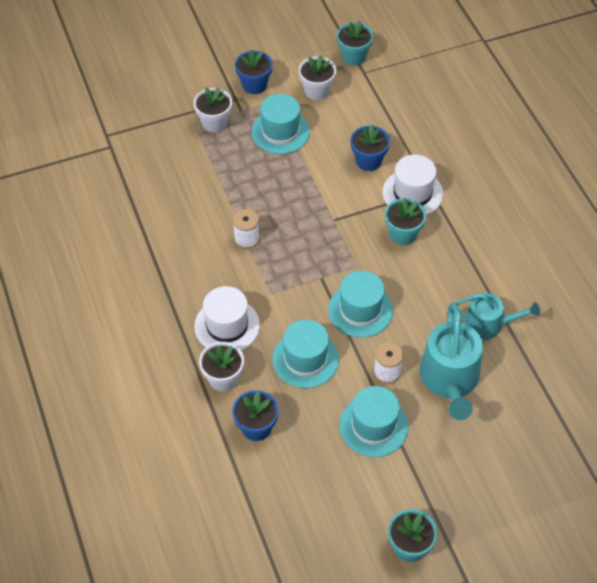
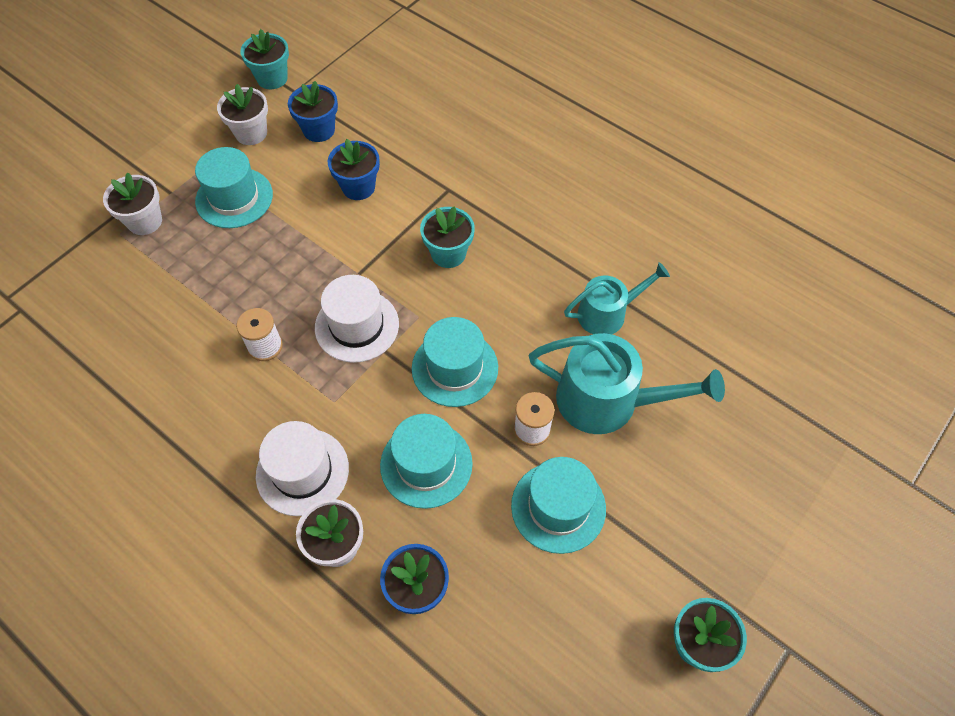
camera: 30 degrees left, 5 degrees up
(254, 85) = (171, 156): blue flower pot -> blue flower pot (319, 130)
(412, 193) = (430, 202): white hat -> white hat (357, 326)
(450, 379) = (607, 401): turquoise watering can -> turquoise watering can turned 45 degrees counterclockwise

